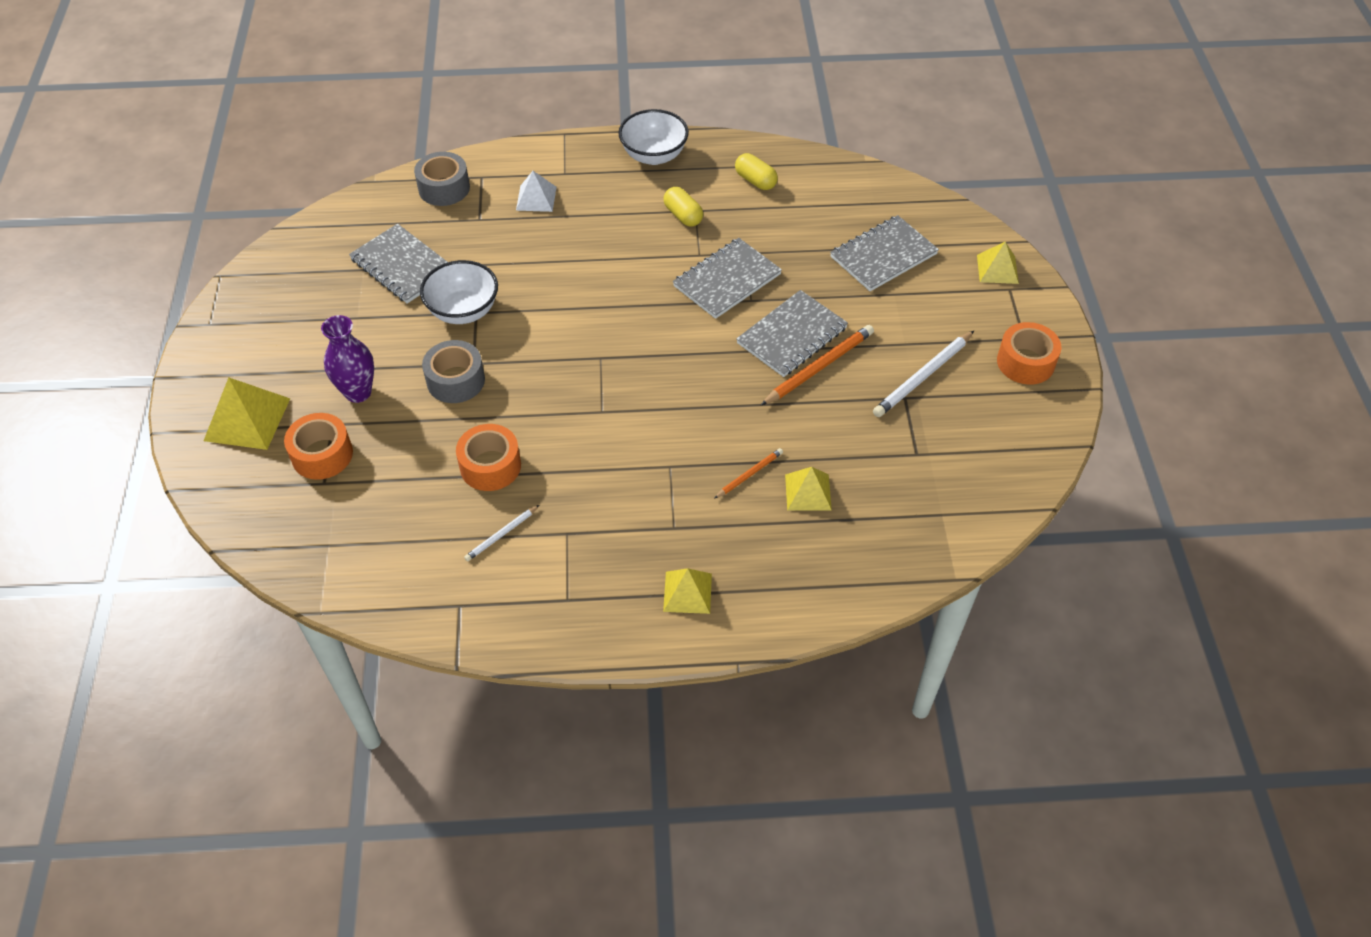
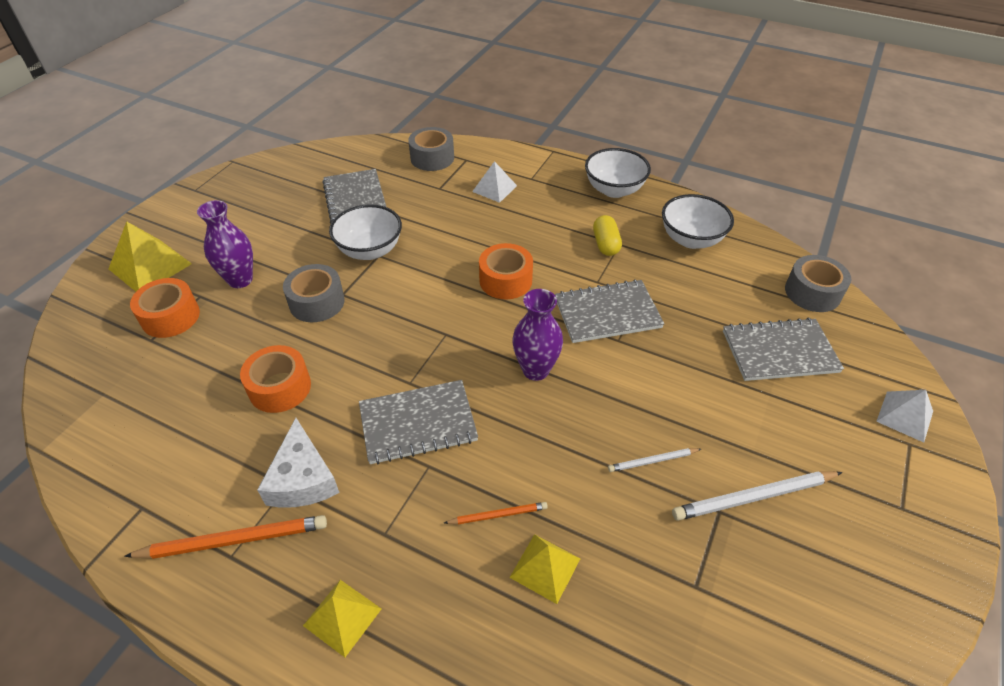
camera: 30 degrees right, 5 degrees down
(501, 535) = (233, 457): white pencil -> white pencil (652, 461)
(575, 522) = (302, 479): none -> white cheese
(700, 354) = (535, 370): none -> purple vase
(755, 181) = (691, 239): yellow capsule -> white bowl
(792, 336) = (636, 390): grey notebook -> grey notebook (418, 423)
(819, 367) = (644, 434): orange pencil -> orange pencil (234, 540)
(882, 192) = (812, 292): none -> grey tape
(997, 269) = (905, 416): yellow pyramid -> white pyramid
(1025, 362) = (891, 538): orange tape -> orange tape (505, 280)

